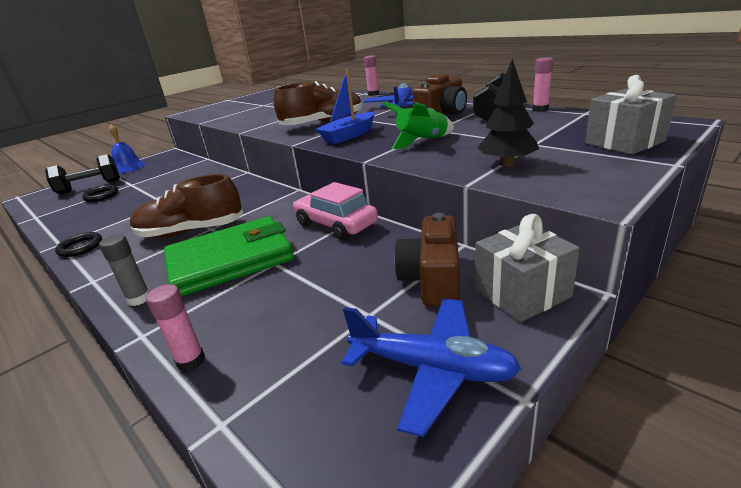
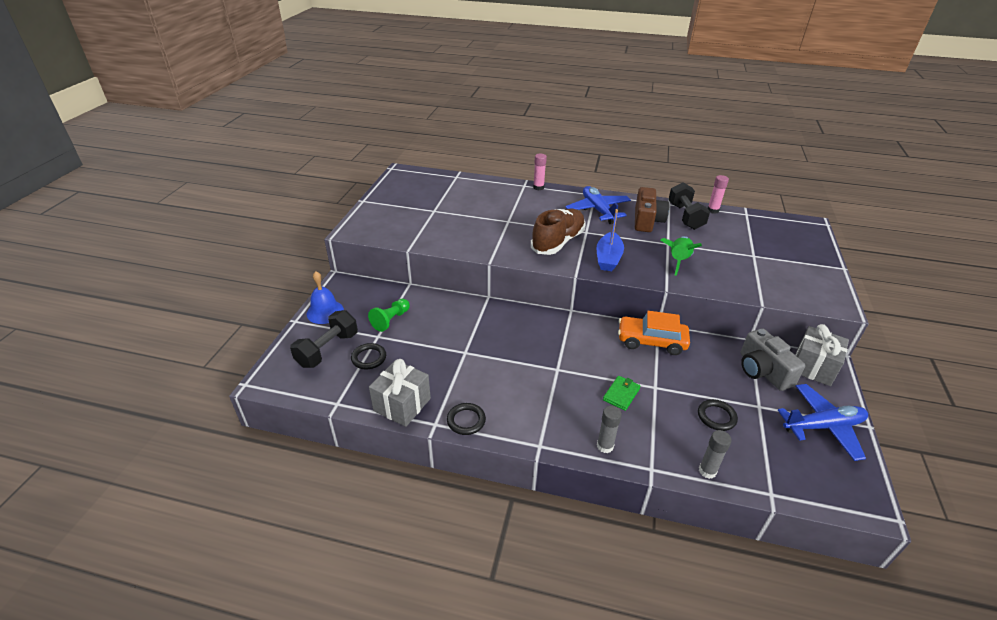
camera: 35 degrees left, 10 degrees up
(155, 177) = (391, 320): none -> green pawn
(191, 231) = (545, 377): brown shoe -> none
(191, 361) = (707, 471): pink glue stick -> grey glue stick
(230, 260) = (621, 394): green wallet -> green wallet, size x0.41
(295, 309) = (716, 417): none -> black ring
(336, 224) = (651, 341): pink car -> orange car
(432, 279) = (762, 371): brown camera -> grey camera
(507, 164) = (761, 280): black tree -> none
(624, 142) = (801, 249): grey gift -> grey gift (402, 404)

